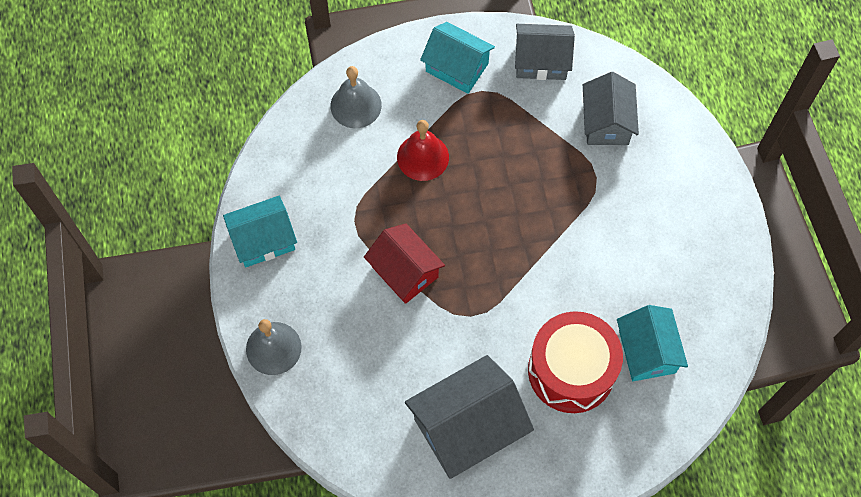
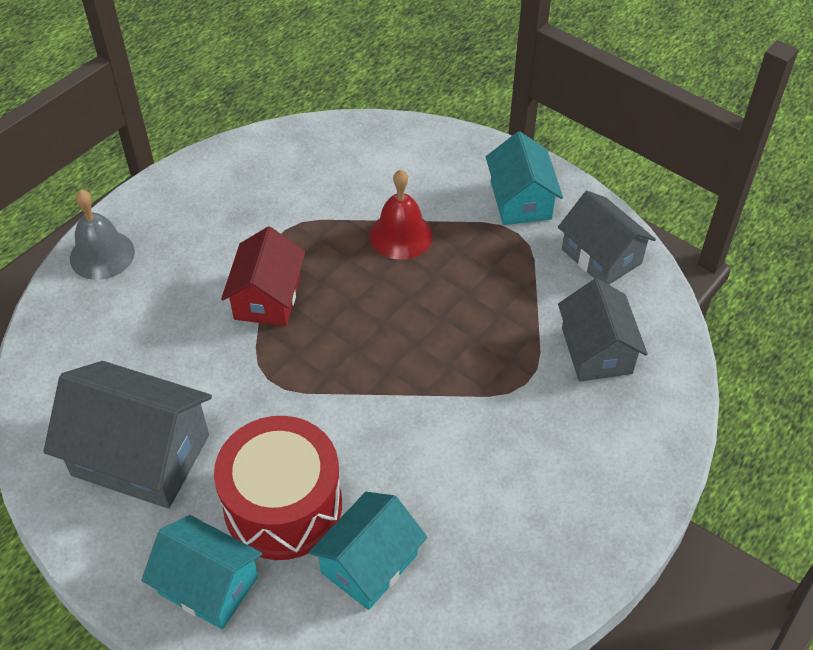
camera: 50 degrees right, 15 degrees down
(263, 240) = (204, 182): turquoise house -> turquoise house (208, 585)
(356, 105) = (402, 158): grey bell -> none
(606, 122) = (596, 350): grey house -> grey house turned 60 degrees counterclockwise

